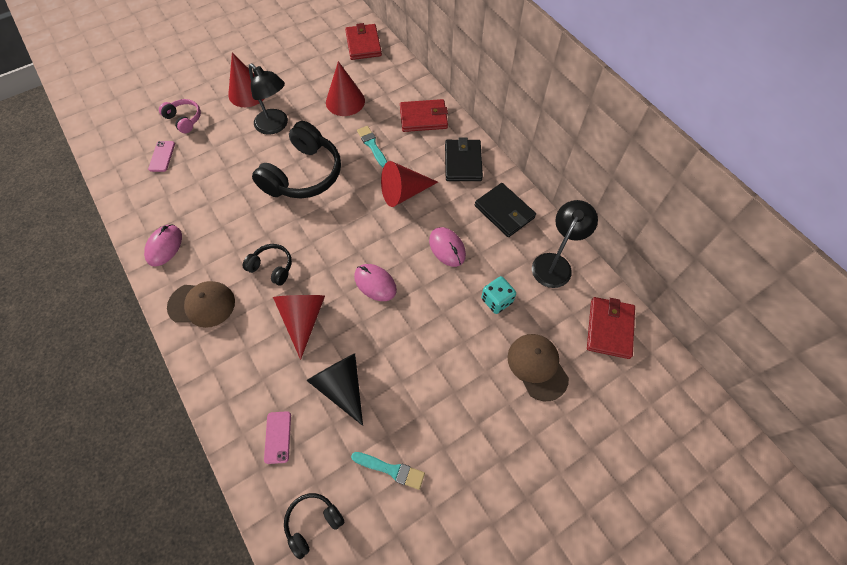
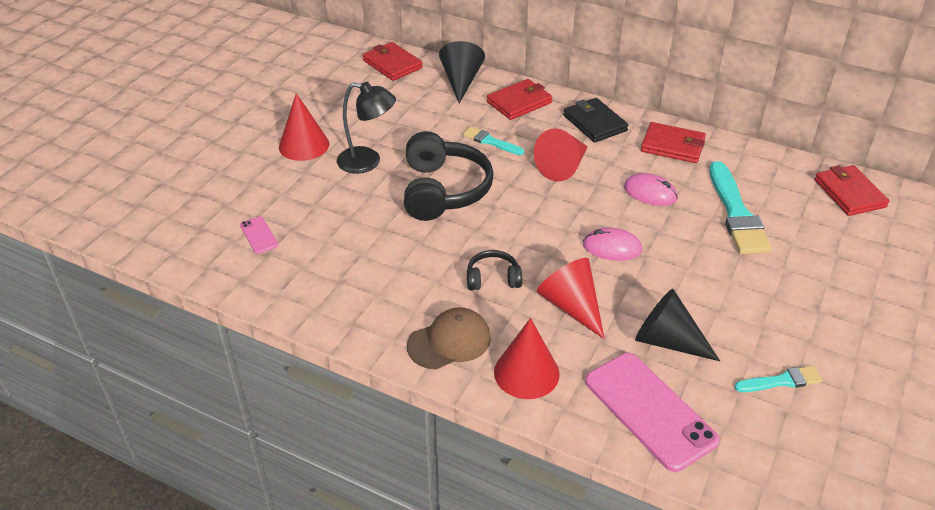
camera: 30 degrees left, 20 degrees down
(164, 246) = (350, 311): pink mouse -> none
(184, 119) = (251, 193): pink headphones -> none
(278, 437) = (649, 410): pink phone -> pink phone, size x2.23
(313, 523) = (756, 458): black headphones -> none
(345, 101) = (423, 116): red cone -> red cone (526, 373)
(398, 80) = (461, 81): none -> black cone
(496, 300) = (736, 213): turquoise dice -> turquoise brush
(504, 212) = (673, 146): black wallet -> red wallet
(537, 367) = (821, 246): brown cap -> none
(555, 263) = (756, 166): black lamp -> none

